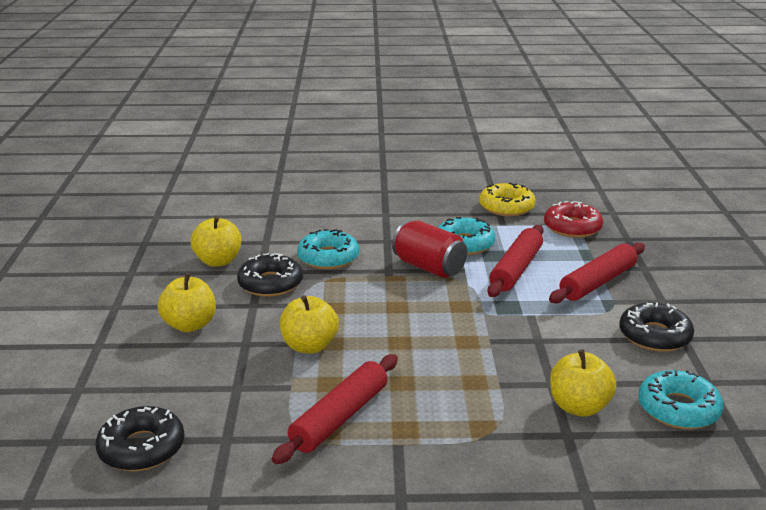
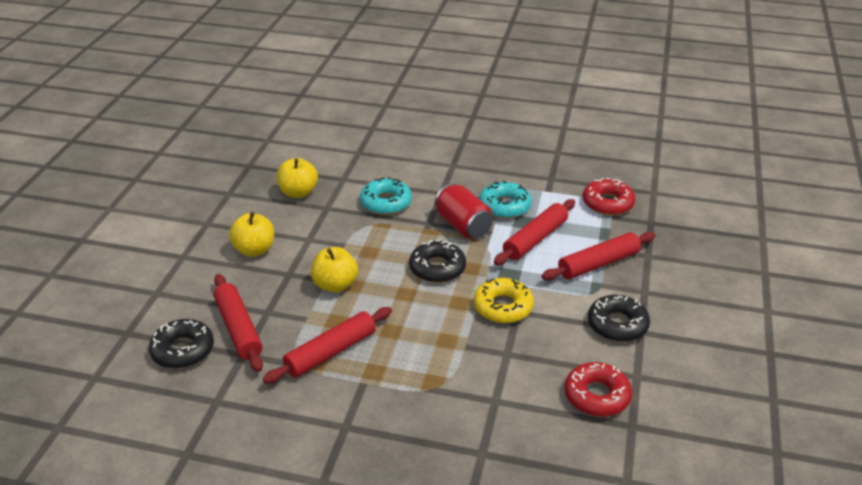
camera: 15 degrees right, 10 degrees up
(208, 411) = (239, 328): none -> red rolling pin
(270, 283) = (330, 221): black donut -> black donut (437, 268)
(506, 207) = (561, 172): yellow donut -> yellow donut (503, 307)
(579, 407) = (517, 378): yellow apple -> none
(678, 409) = (597, 396): turquoise donut -> red donut

